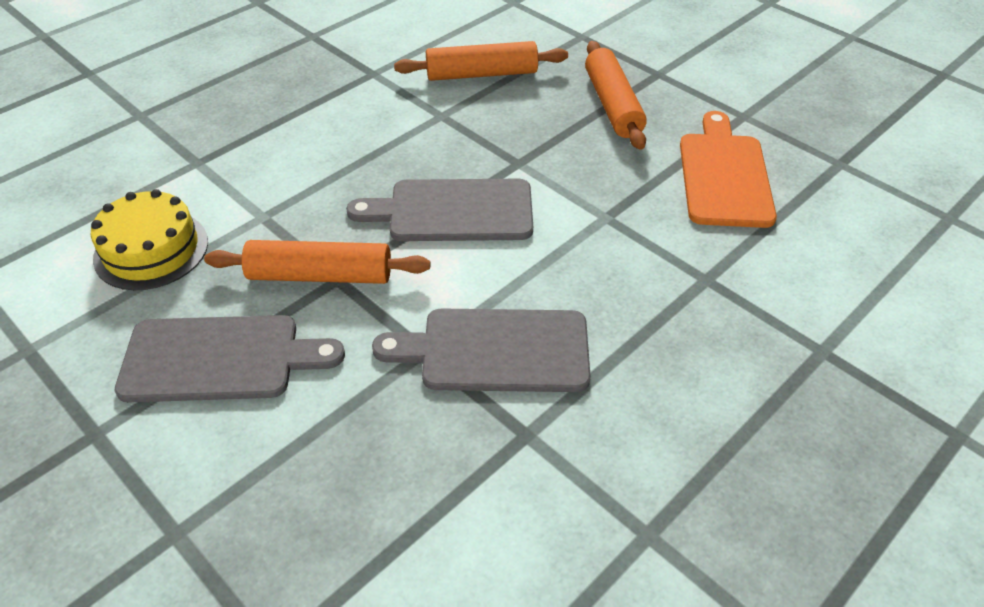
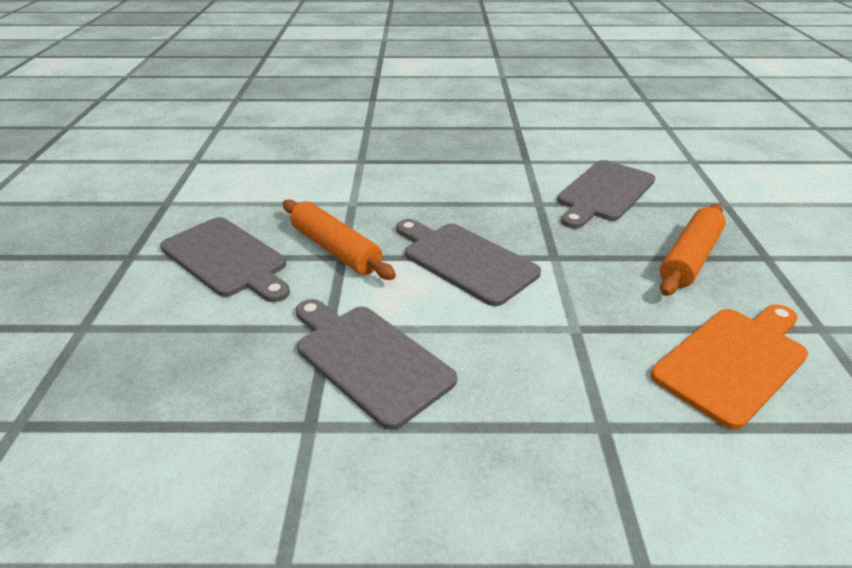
camera: 45 degrees right, 10 degrees down
(151, 250) = (278, 189): yellow cake -> none
(482, 74) = (604, 193): orange rolling pin -> grey cutting board

